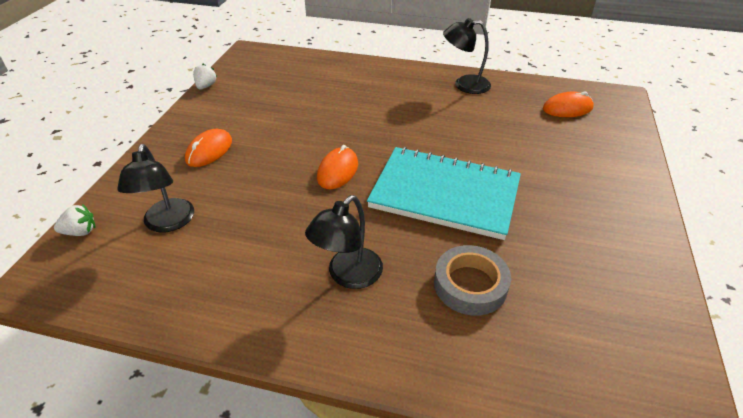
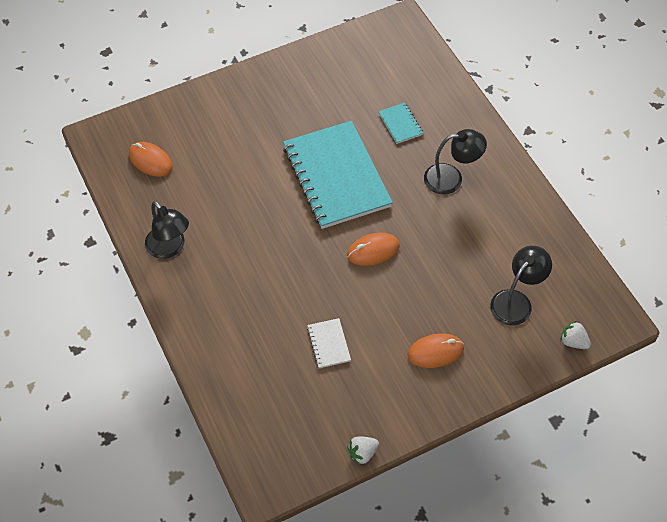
camera: 130 degrees left, 15 degrees up
(294, 109) = (328, 344): none -> white notebook
(470, 285) = (400, 124): grey tape -> turquoise notebook

